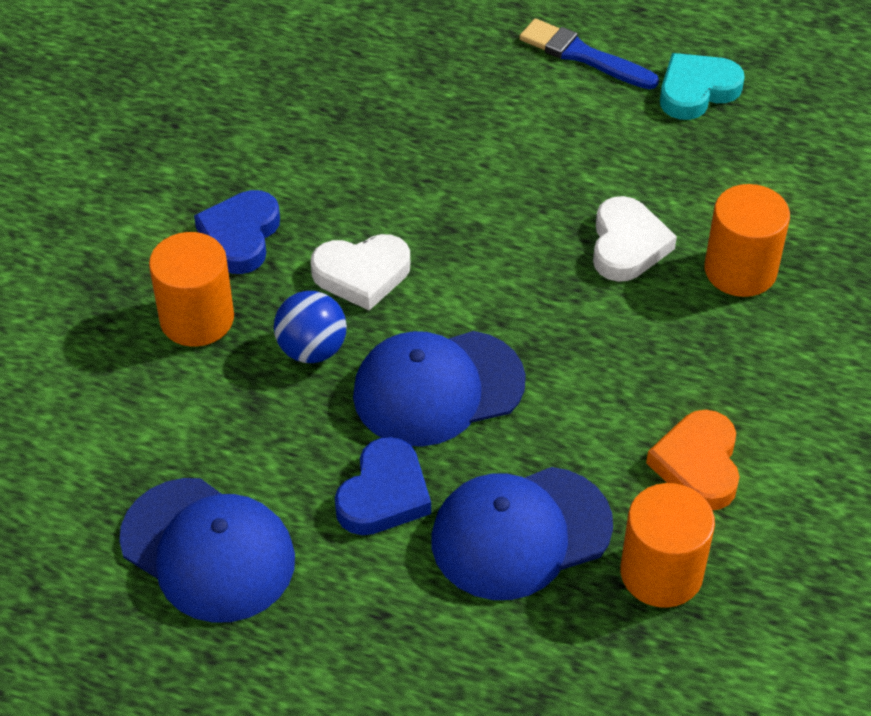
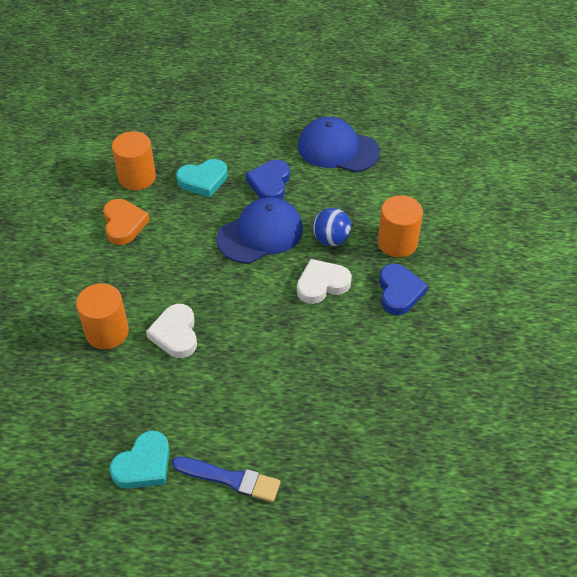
camera: 165 degrees right, 0 degrees up
(520, 533) = (203, 180): blue cap -> turquoise heart

